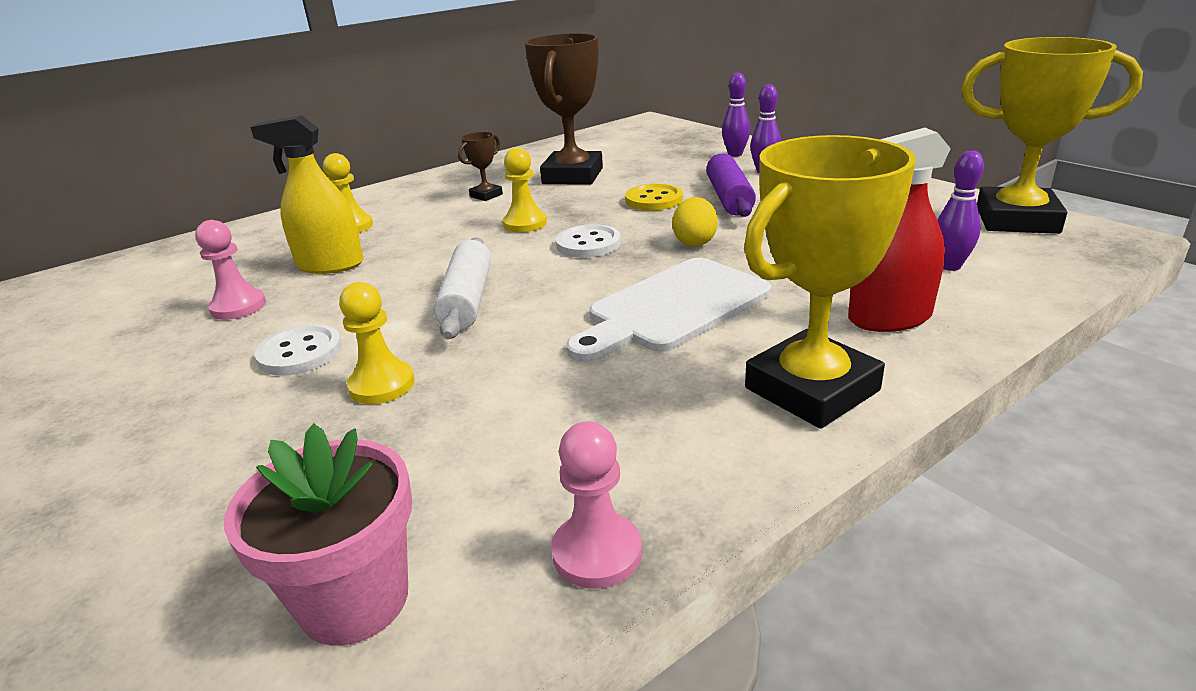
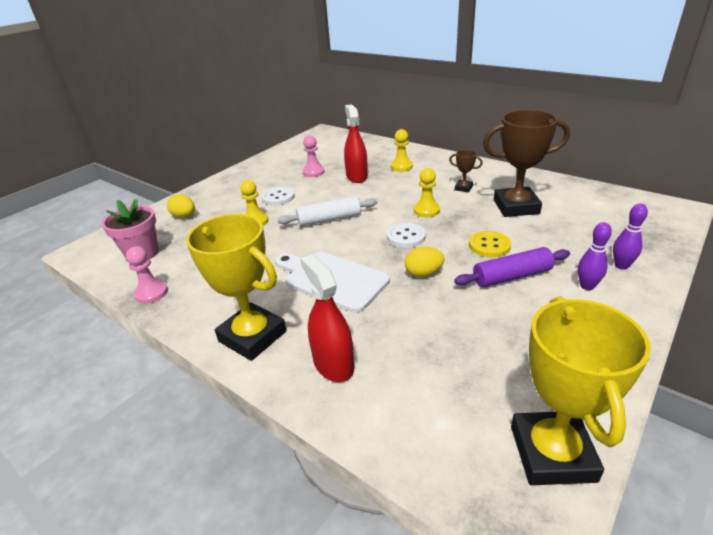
camera: 75 degrees right, 5 degrees up
(205, 515) = (184, 216): none -> yellow egg
(330, 265) = (356, 176): yellow spray bottle -> red spray bottle
(949, 266) = (424, 397): purple bowling pin -> none

